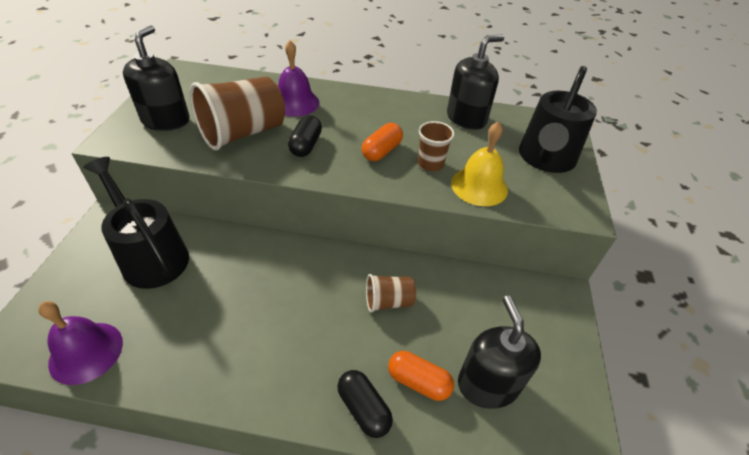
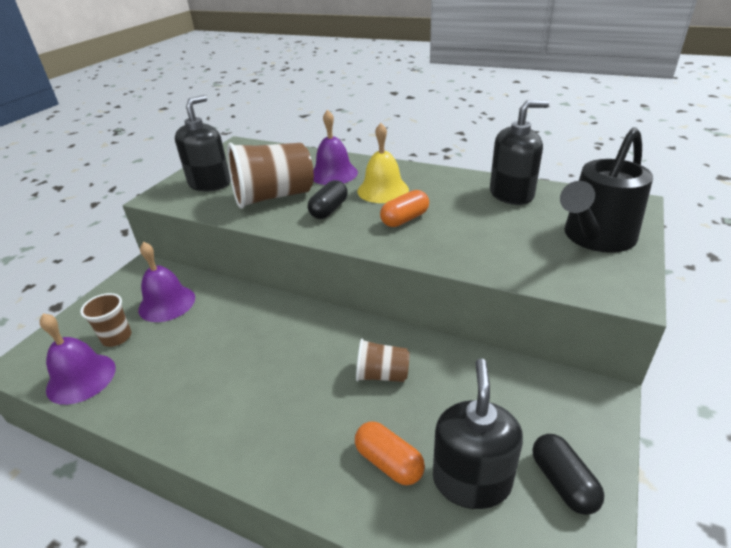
camera: 20 degrees right, 10 degrees down
(151, 255) = (167, 303): black watering can -> purple bell
(363, 408) = (318, 478): black capsule -> black capsule (563, 482)
(430, 164) = (454, 234): brown cup -> brown cup (117, 337)
(479, 186) = (503, 258): yellow bell -> yellow bell (383, 190)

